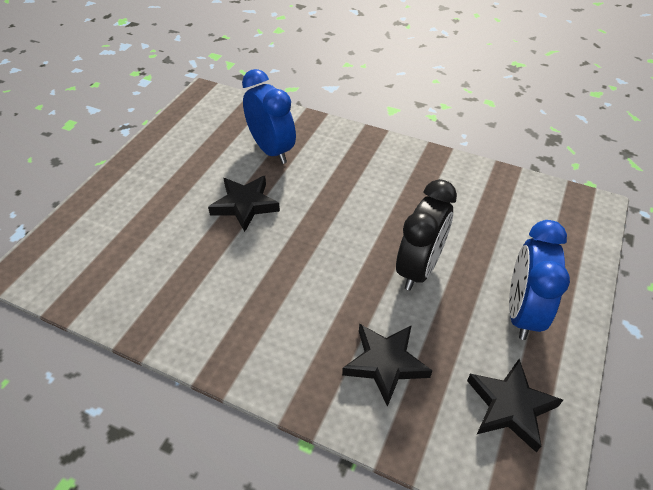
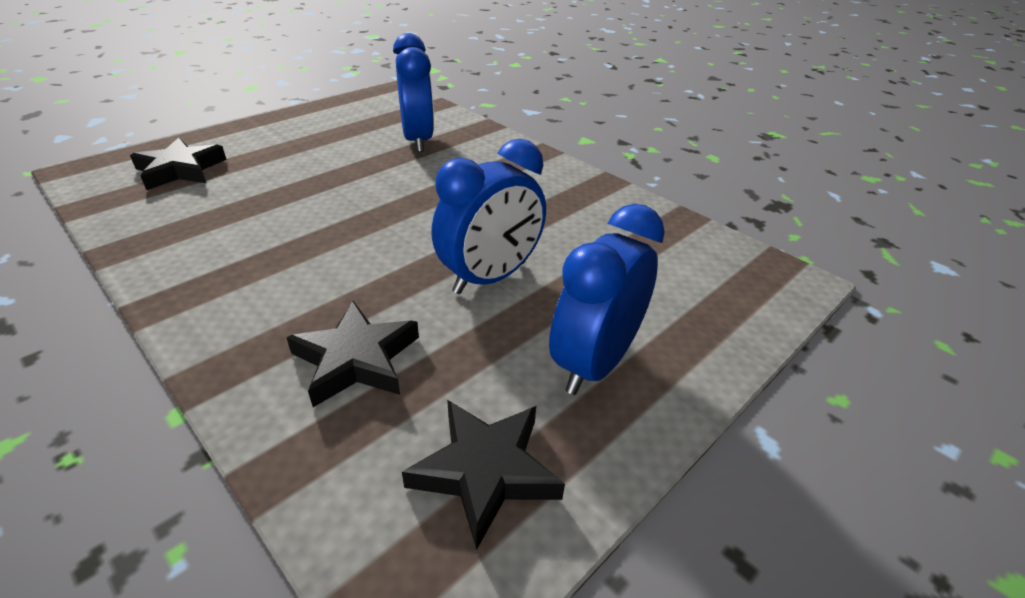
camera: 20 degrees right, 10 degrees down
(245, 205) = (345, 174): black star -> black star (180, 170)
(419, 268) = (490, 277): black clock -> blue clock

